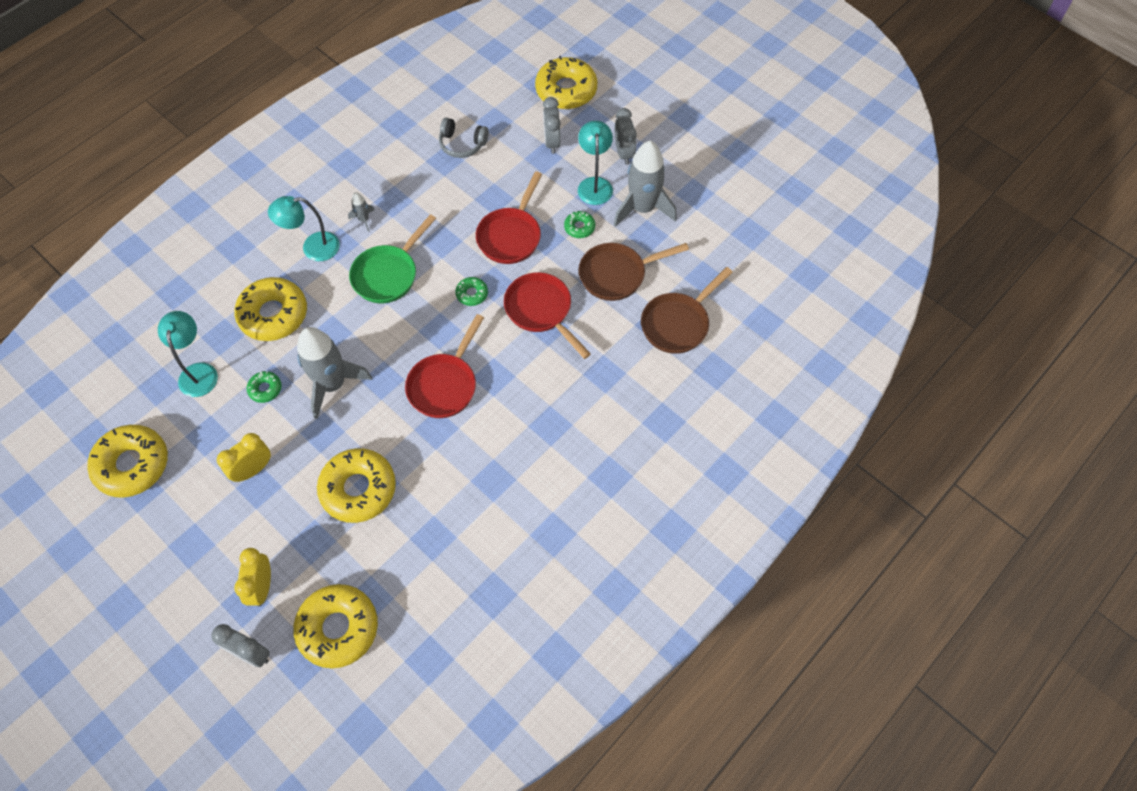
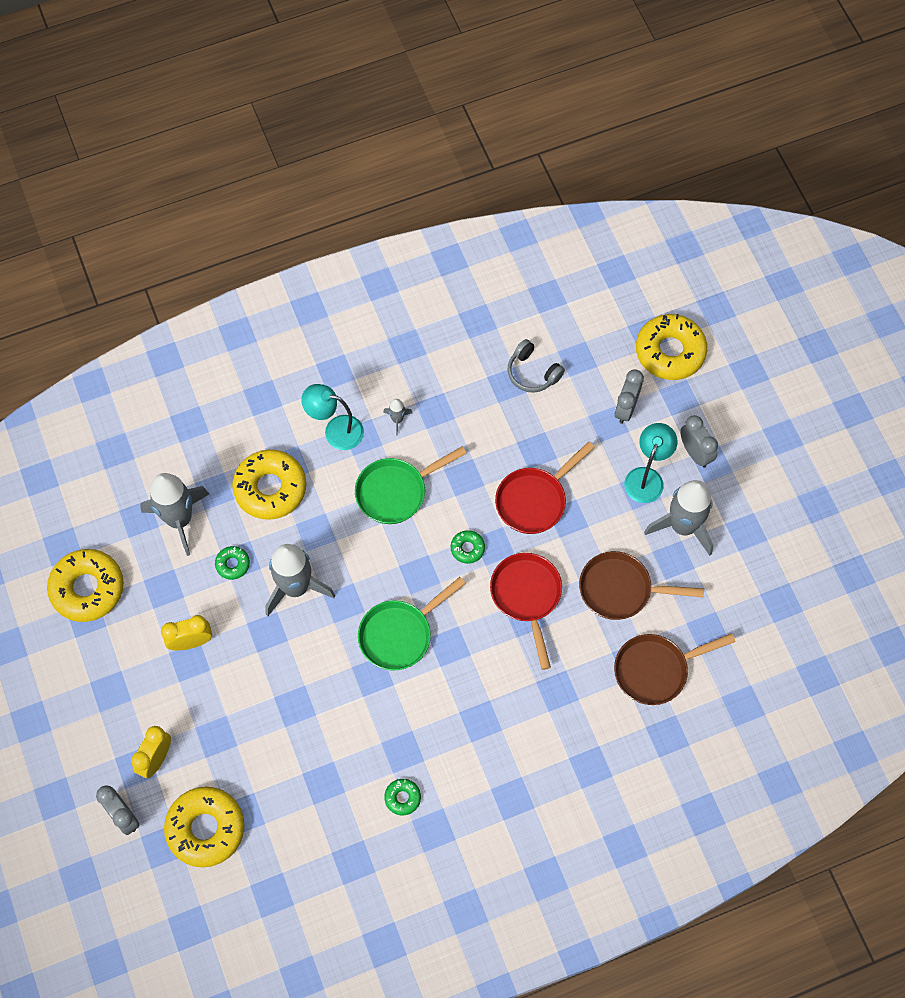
camera: 25 degrees right, 5 degrees up
(198, 372) = (179, 519): turquoise lamp -> grey rocket
(358, 489) = (276, 704): yellow donut -> none
(445, 384) = (400, 634): red pan -> green pan
(579, 227) = (608, 520): green donut -> green donut (402, 798)
(624, 153) = (695, 453): grey clock -> grey clock turned 45 degrees counterclockwise

